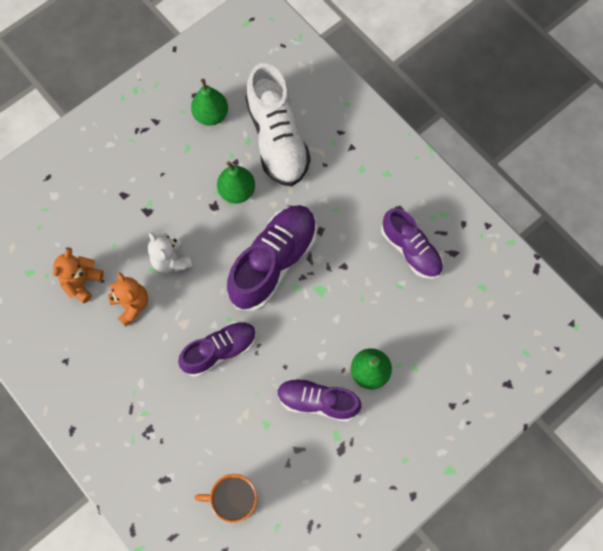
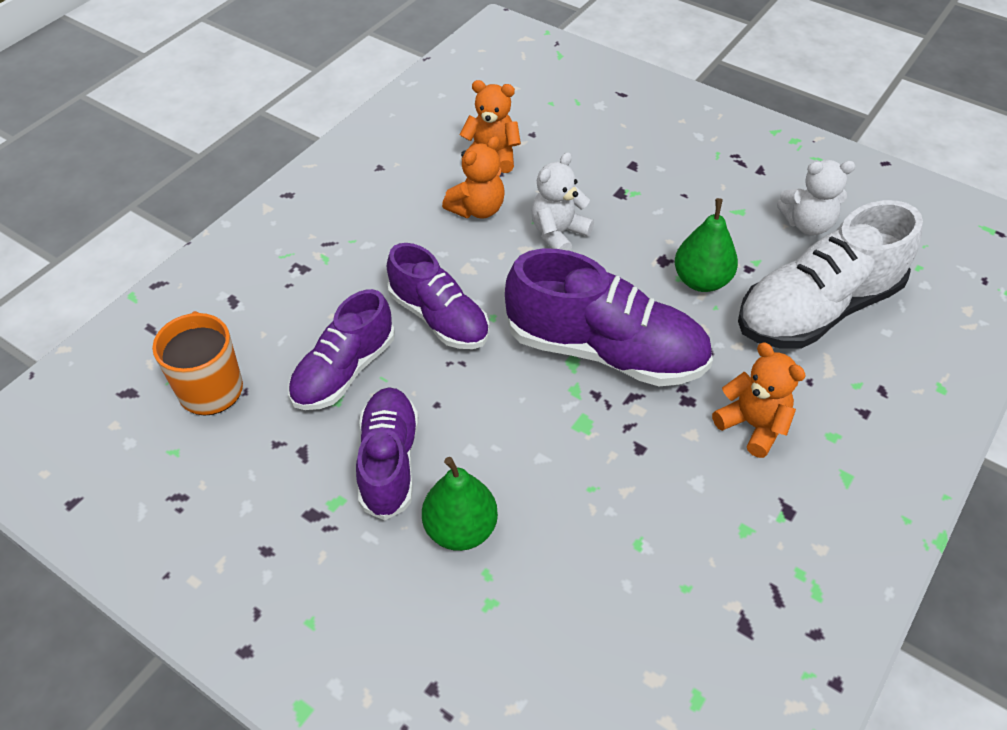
camera: 75 degrees right, 20 degrees down
(211, 115) = (807, 224): green pear -> white teddy bear
(345, 204) = (753, 425): none -> orange teddy bear
(410, 250) = (716, 548): purple shoe -> purple shoe (344, 371)

